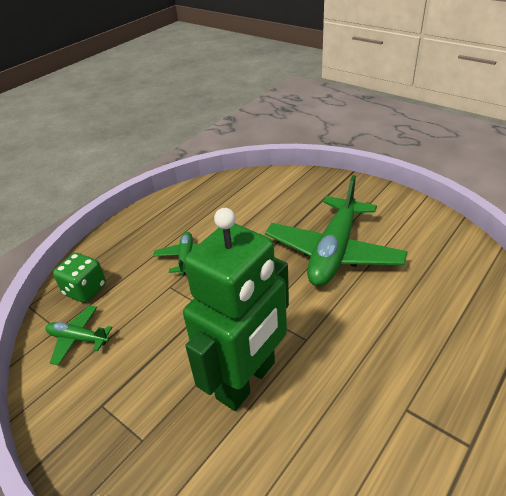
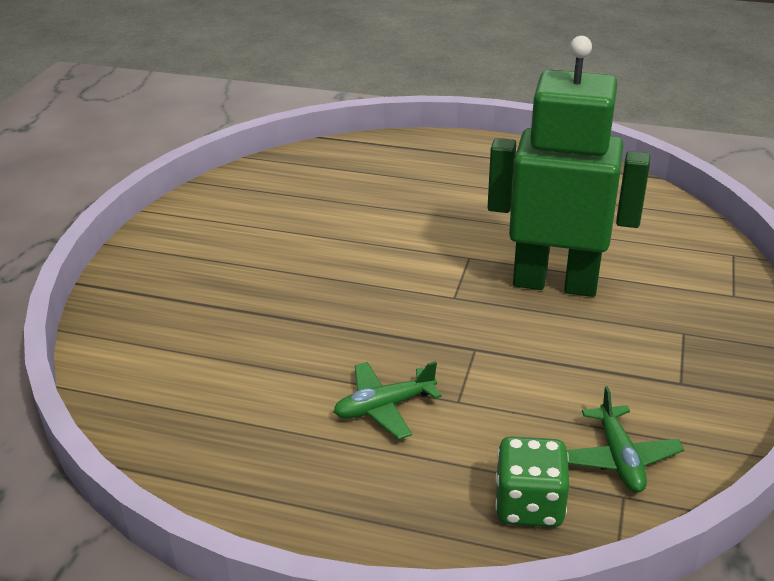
camera: 115 degrees left, 5 degrees down
(333, 252) = (303, 265): green plane -> none

